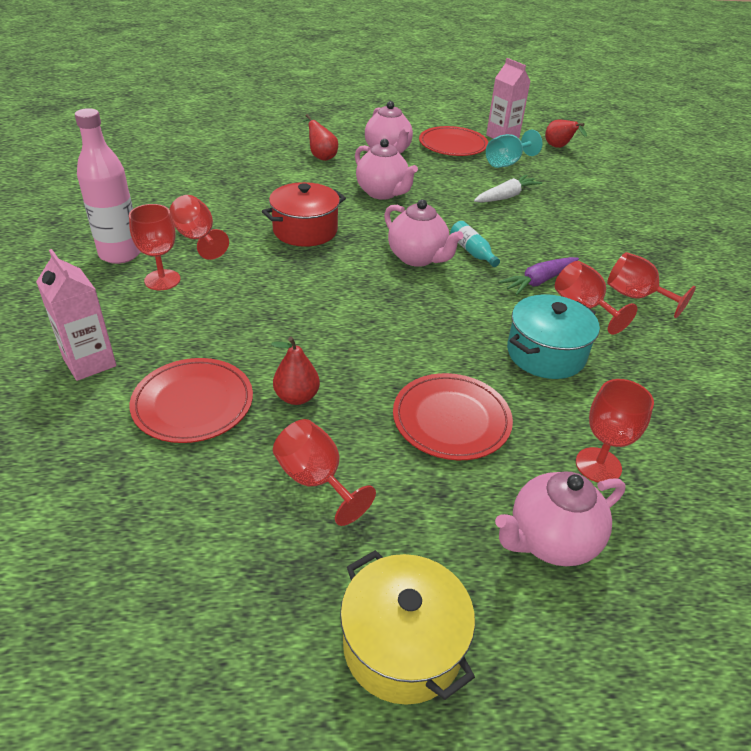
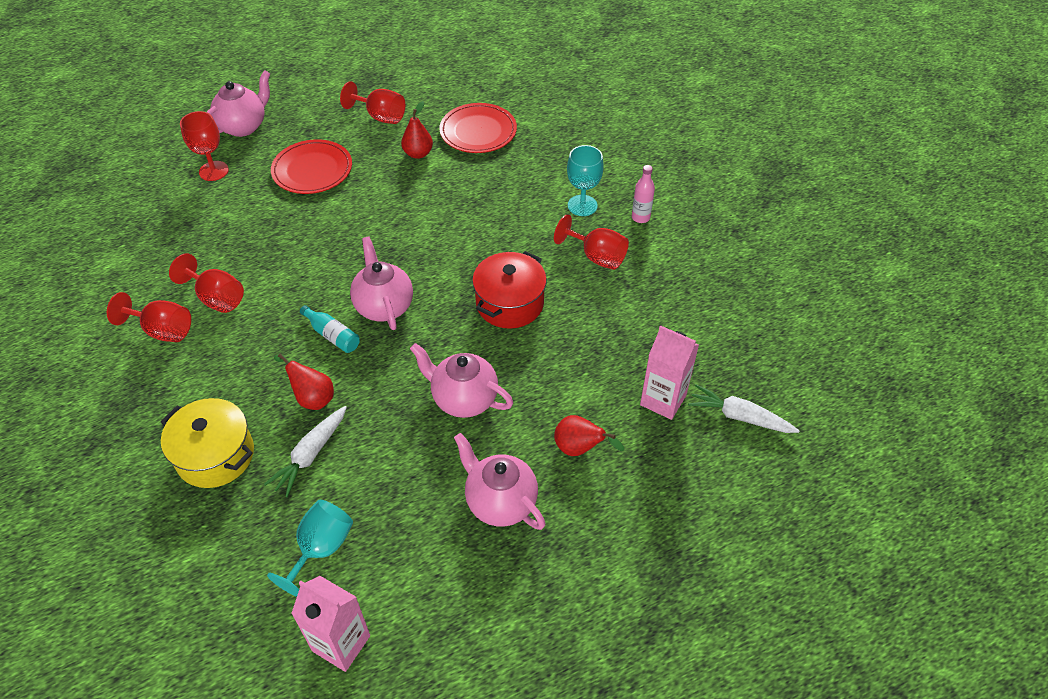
camera: 160 degrees right, 10 degrees up
(90, 362) = (563, 134): pink carton -> pink carton (663, 400)
(120, 254) = (640, 217): pink bottle -> pink bottle, size x0.50
(162, 280) = (582, 205): red goblet -> turquoise goblet
(206, 143) = (739, 416): none -> white carrot
(402, 645) = (310, 73): yellow pot -> yellow pot (215, 455)
(417, 258) = (384, 306): pink teapot -> pink teapot turned 45 degrees clockwise
(453, 145) = (415, 571): red plate -> none
(538, 281) = (259, 317): purple carrot -> none
(546, 354) = (250, 239): turquoise pot -> none
(559, 147) = (240, 646): red pear -> red pear (312, 398)

